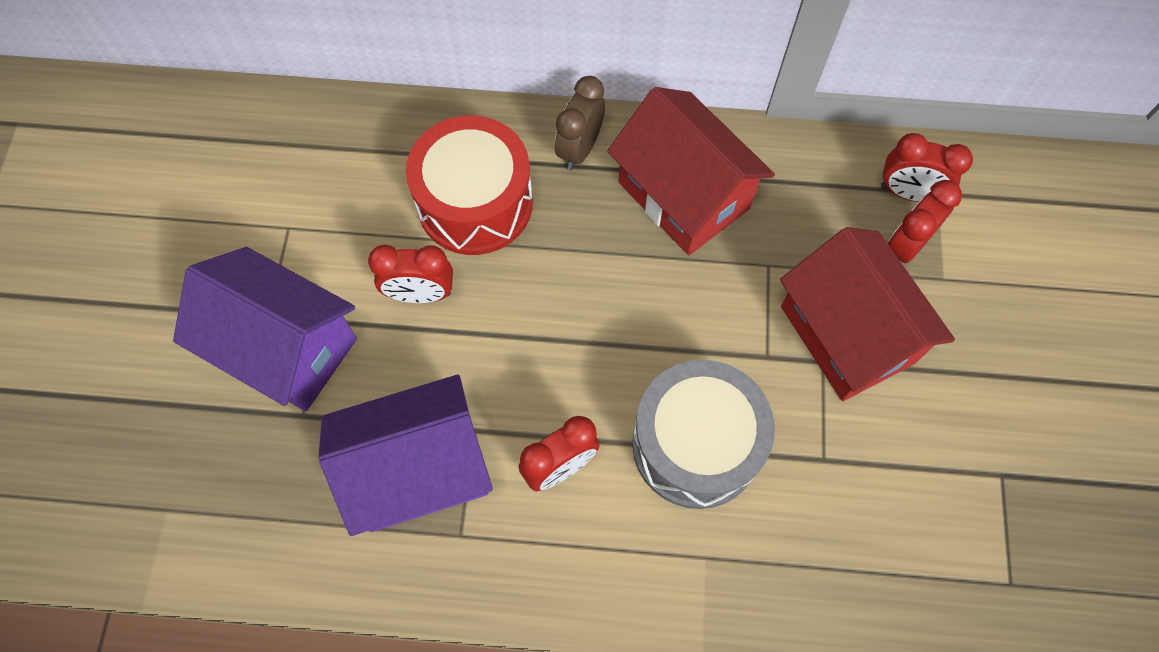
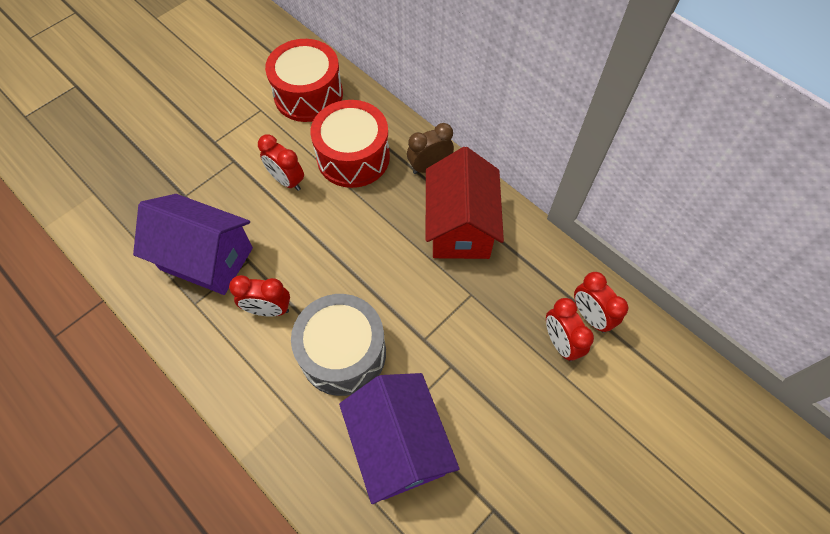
camera: 40 degrees right, 5 degrees down
(285, 348) = (207, 161): purple house -> purple house (399, 445)
(334, 162) = (308, 95): none -> red drum
(847, 334) = (478, 362): red house -> none
(905, 246) = (560, 342): red clock -> red clock turned 105 degrees counterclockwise

